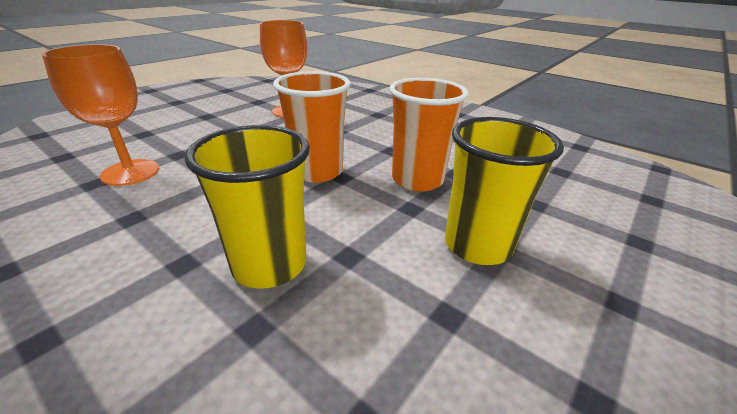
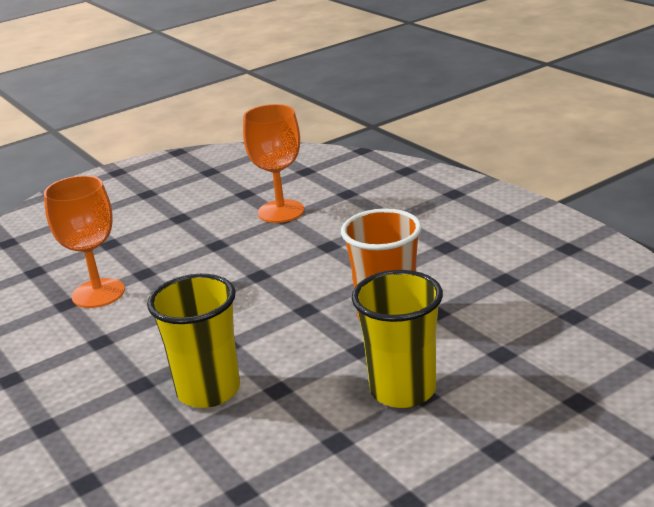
camera: 20 degrees right, 5 degrees down
(317, 171) = (282, 301): orange cup -> none

